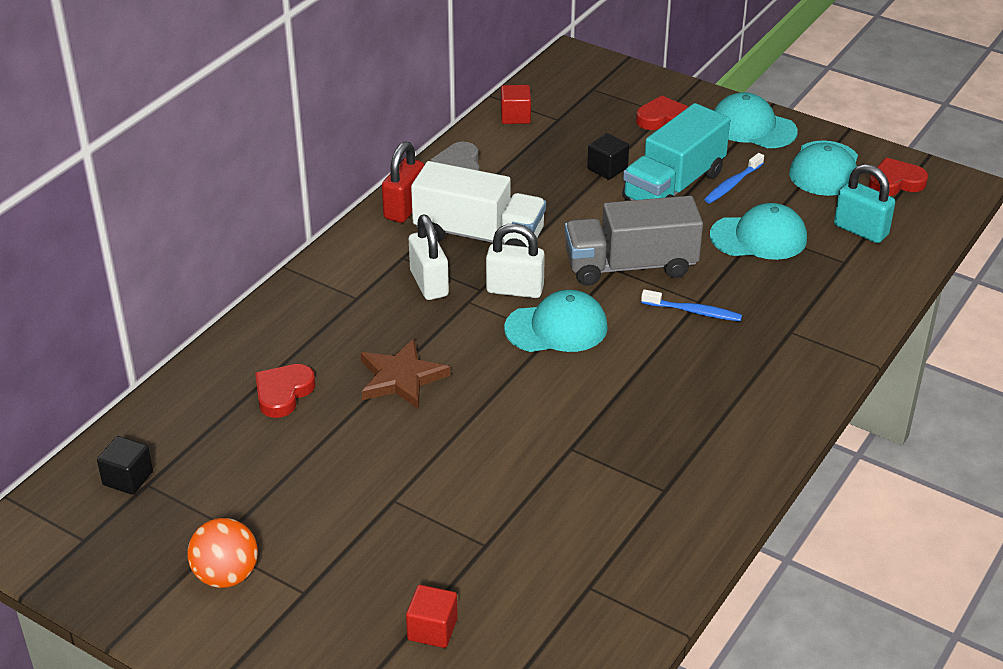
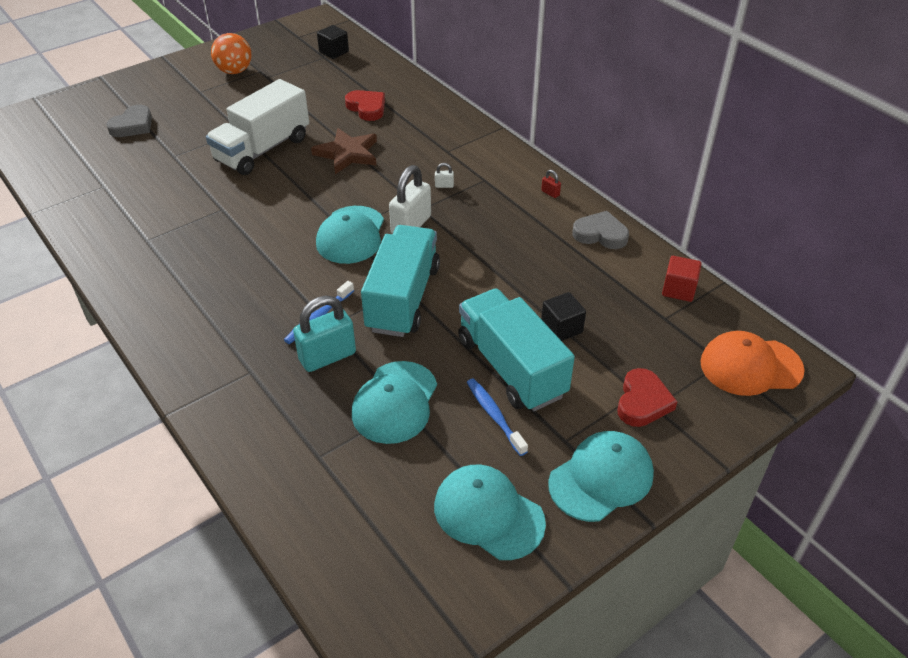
camera: 110 degrees right, 5 degrees up
(405, 208) = (550, 193): red padlock -> red padlock, size x0.41
(429, 283) = (444, 185): white padlock -> white padlock, size x0.41
(432, 629) = (133, 125): red cube -> grey heart
(479, 236) = (492, 223): white truck -> white truck (262, 149)
(588, 76) = (750, 366): none -> orange cap
(630, 266) = (403, 298): grey truck -> turquoise truck
(861, 230) = (360, 496): turquoise padlock -> turquoise padlock (327, 356)
(895, 182) = (431, 577): red heart -> none

